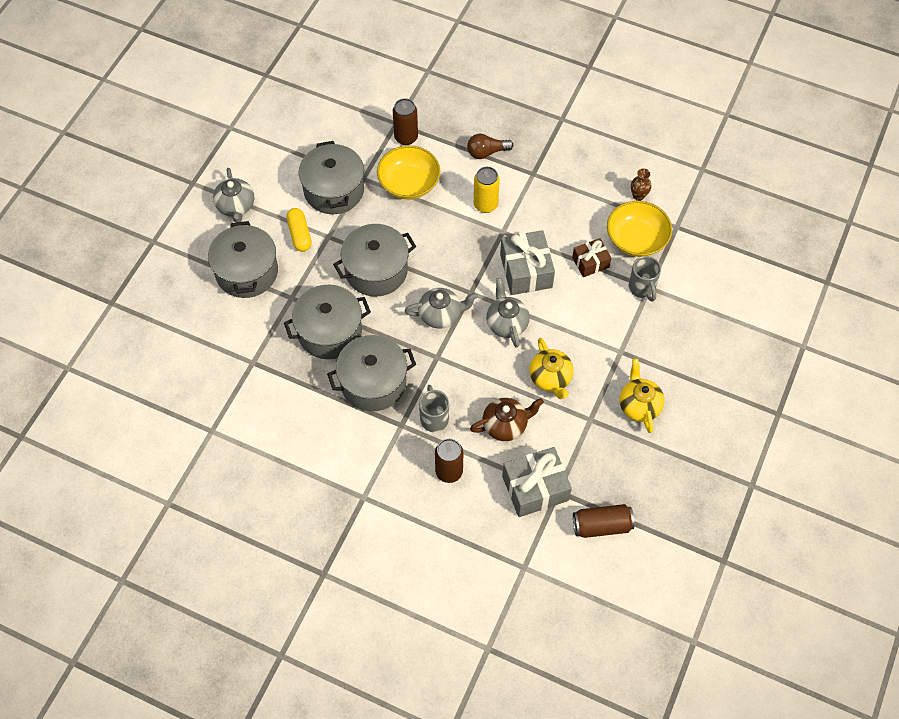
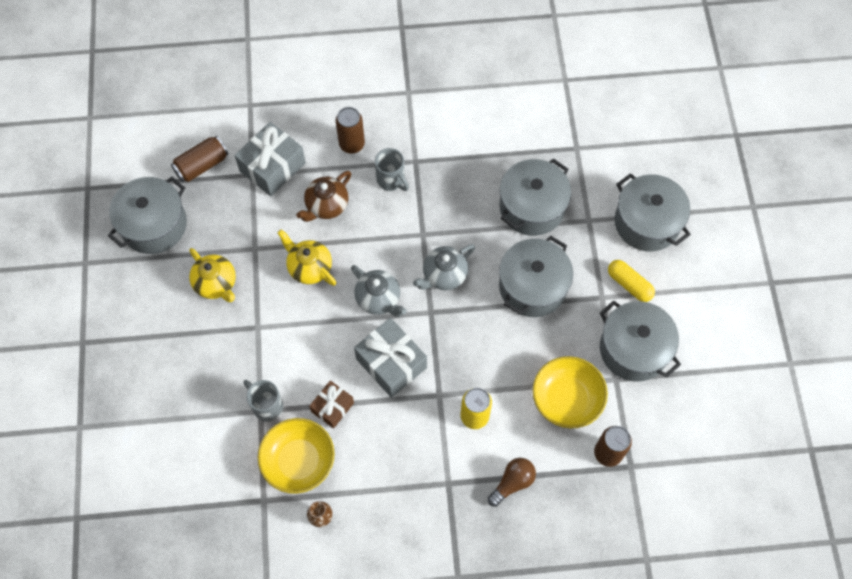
camera: 150 degrees right, 5 degrees up
(236, 206) = (710, 280): grey teapot -> none
(373, 382) = (462, 183): grey pot -> grey pot (154, 225)

